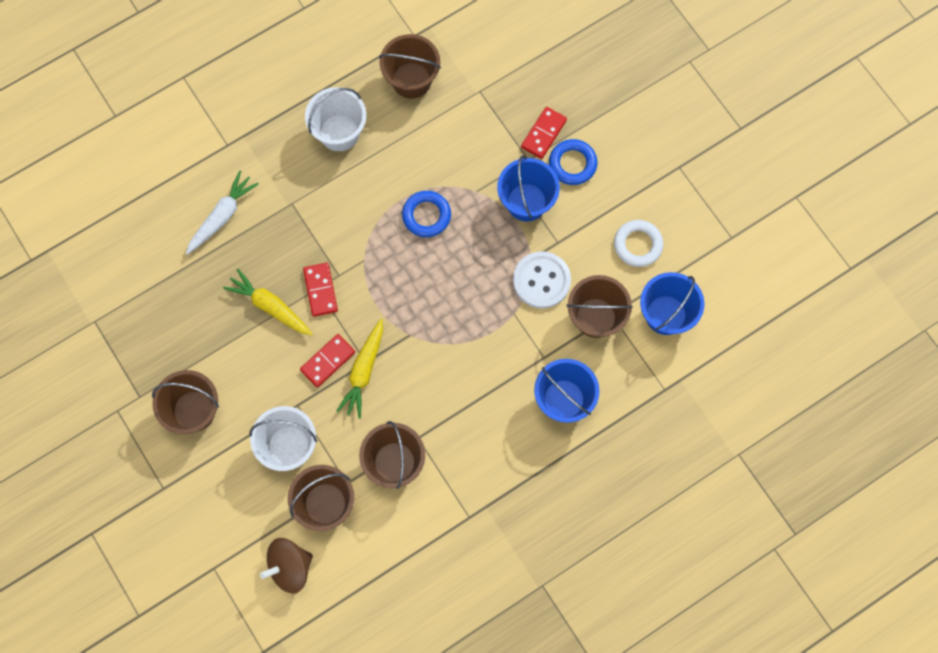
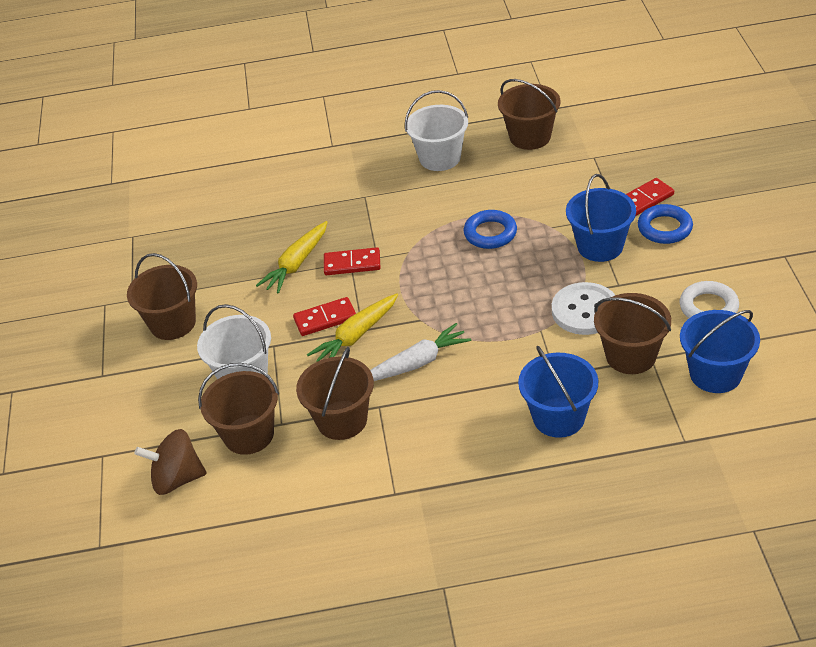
camera: 30 degrees right, 30 degrees down
(222, 216) = (295, 191): white carrot -> white carrot (417, 363)
(270, 306) = (296, 264): yellow carrot -> yellow carrot turned 120 degrees counterclockwise
(320, 290) = (352, 264): red domino -> red domino turned 75 degrees clockwise

